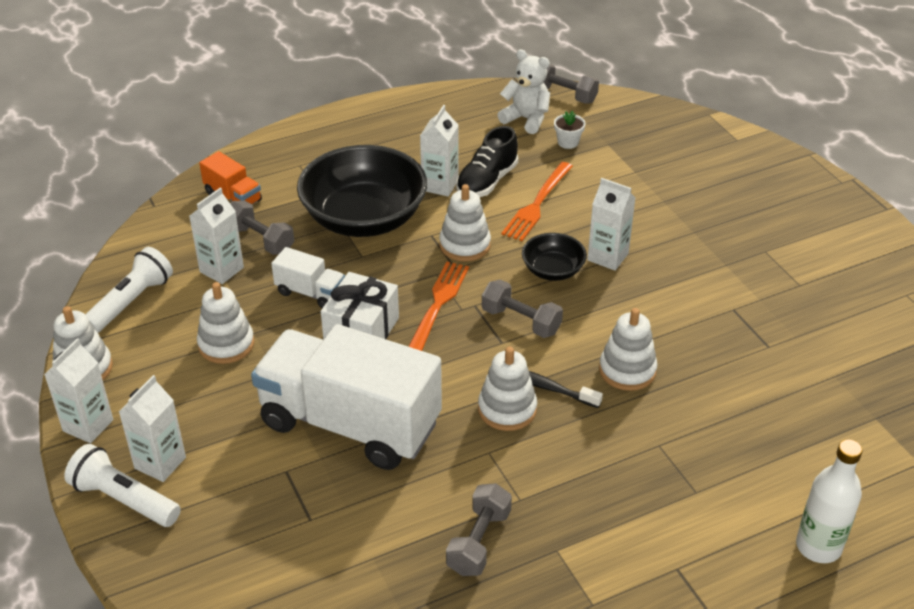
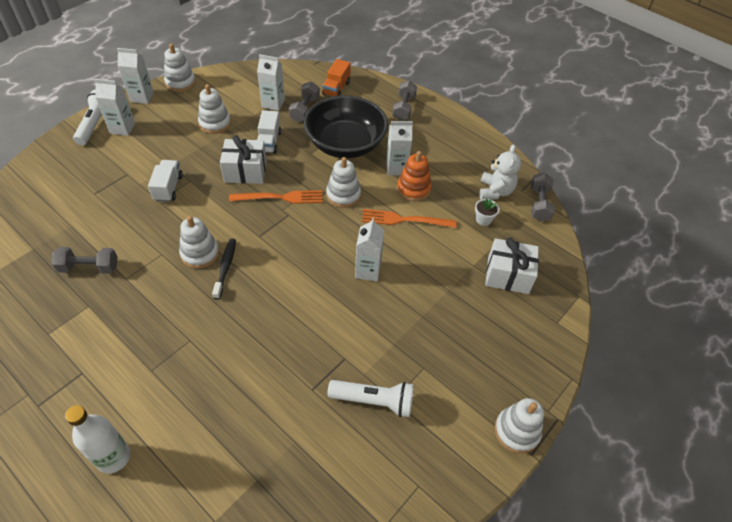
camera: 65 degrees right, 10 degrees up
(131, 302) = (234, 81): white flashlight -> white flashlight (373, 401)
(349, 424) = (168, 188): white truck -> white truck, size x0.43
(487, 181) = (413, 189): black shoe -> orange stacking toy
(521, 321) = (282, 240): grey dumbbell -> grey dumbbell (403, 108)
(553, 270) = (339, 244): black bowl -> none
(627, 370) = (255, 307): white stacking toy -> white stacking toy (516, 431)
(660, 151) = (508, 275): none -> white gift

